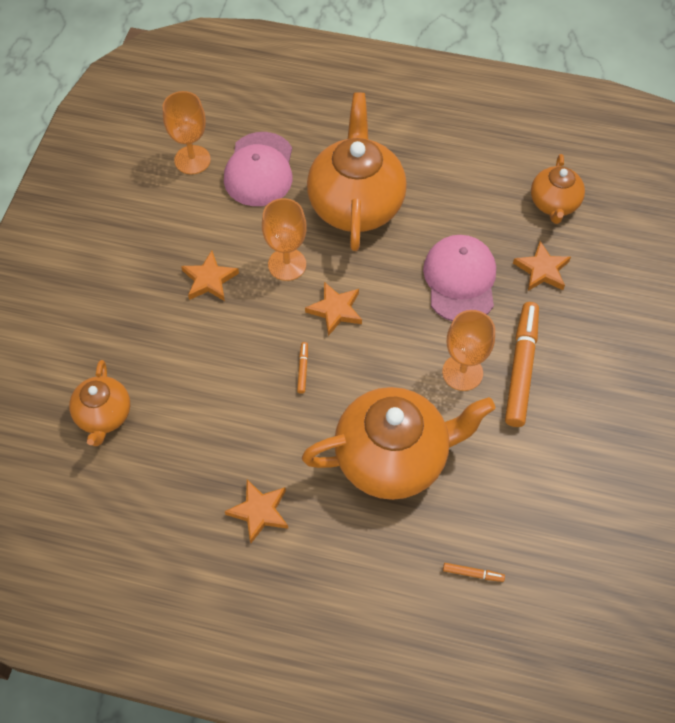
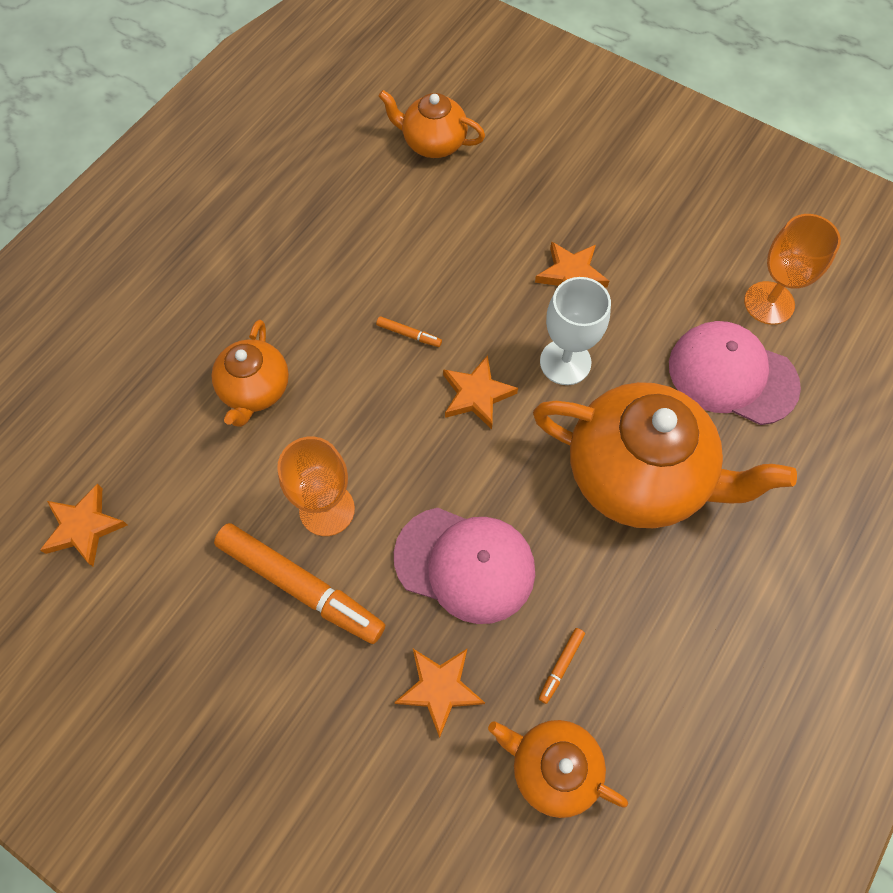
camera: 110 degrees right, 5 degrees up
(259, 512) = (260, 246): orange star -> orange star (84, 527)
(287, 264) = (565, 362): orange goblet -> white goblet
(393, 457) = (255, 390): orange teapot -> orange teapot, size x0.54
(473, 573) = (84, 420): orange marker -> orange marker (561, 666)

